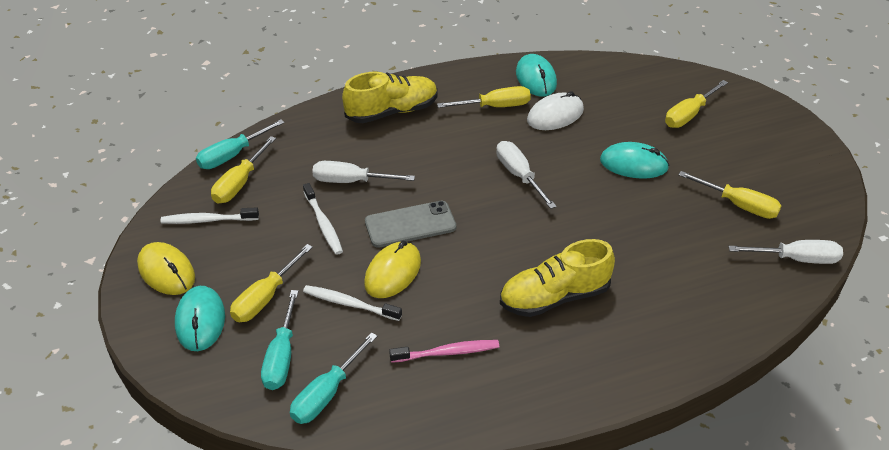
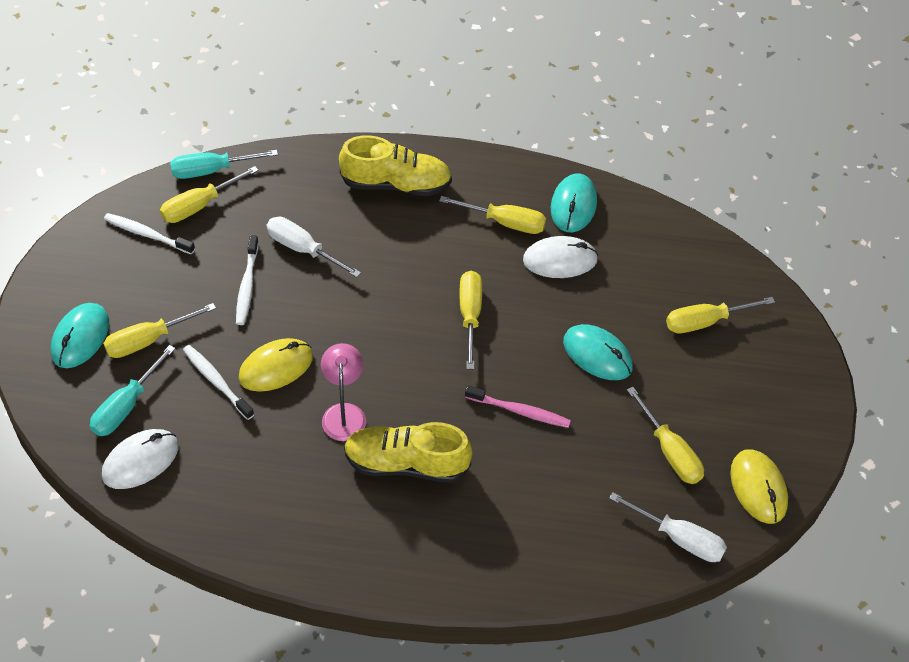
camera: 25 degrees right, 10 degrees up
(166, 271) = (81, 273): yellow mouse -> yellow mouse (758, 488)
(326, 394) = (140, 461): turquoise screwdriver -> white mouse
(410, 224) = (326, 323): grey phone -> none
(447, 352) = (269, 472): pink toothbrush -> pink toothbrush (519, 411)
(475, 282) = (344, 413): none -> pink lamp
(518, 175) = (470, 314): white screwdriver -> yellow screwdriver

